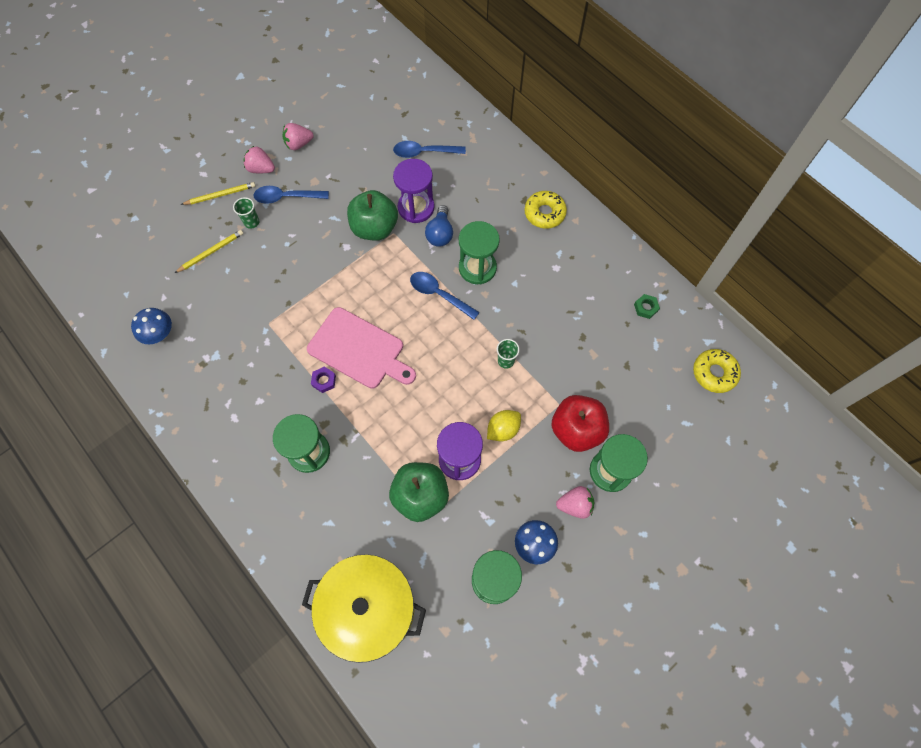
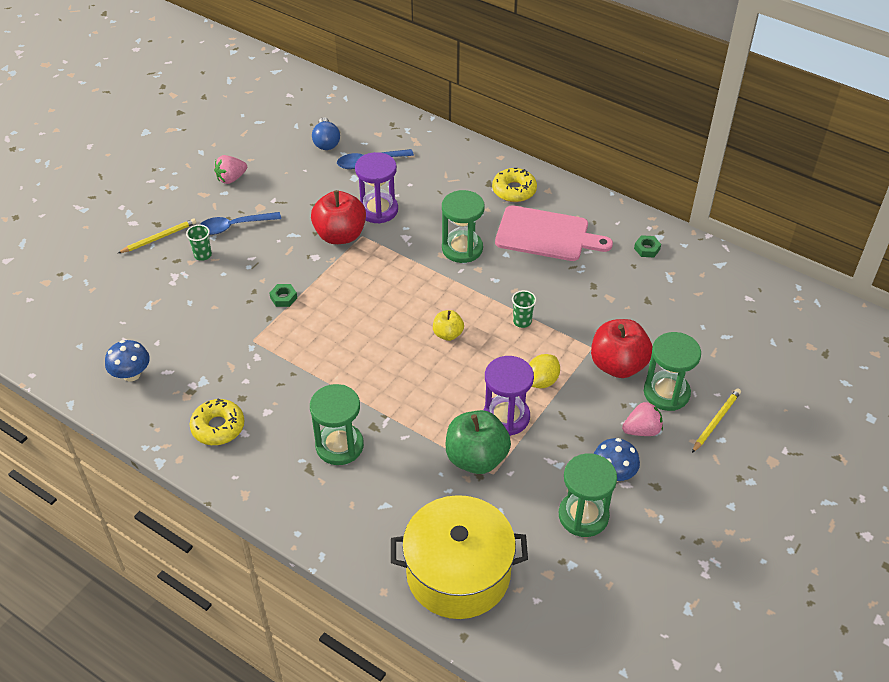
camera: 15 degrees left, 20 degrees down
(211, 252) = (166, 289): yellow pencil -> yellow pencil (716, 421)
(261, 169) = (197, 207): pink strawberry -> none
(307, 284) = (283, 298): none -> green nut
(324, 381) = (333, 378): purple nut -> none
(359, 350) = (362, 343): pink cutting board -> pink cutting board (546, 235)
(374, 228) = (340, 235): green apple -> red apple
(436, 358) = (448, 334): none -> yellow apple
(439, 294) = (430, 279): blue spoon -> none
(440, 233) = (412, 227): blue light bulb -> blue light bulb (326, 142)
(714, 373) = (736, 289): yellow donut -> yellow donut (218, 427)

